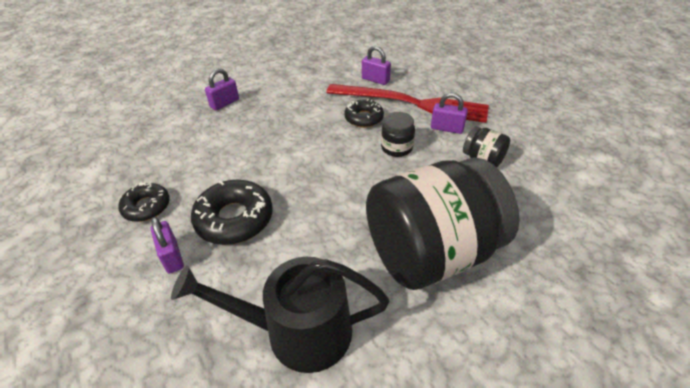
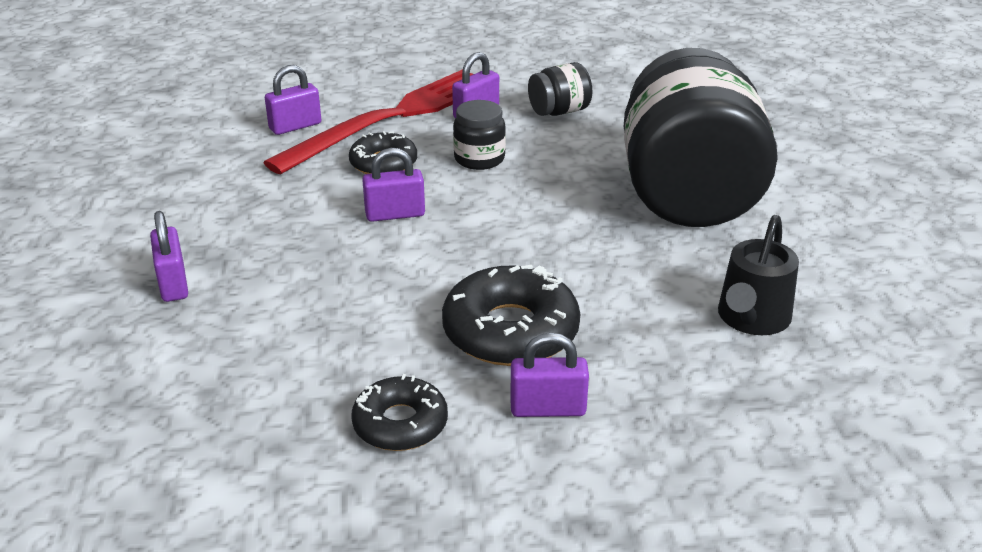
camera: 65 degrees left, 10 degrees down
(298, 331) = (751, 318): black watering can -> black watering can, size x0.64
(318, 140) = (395, 214): none -> purple padlock

